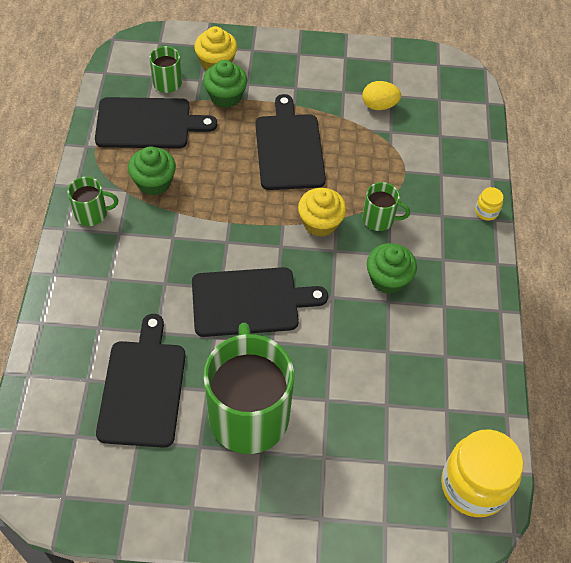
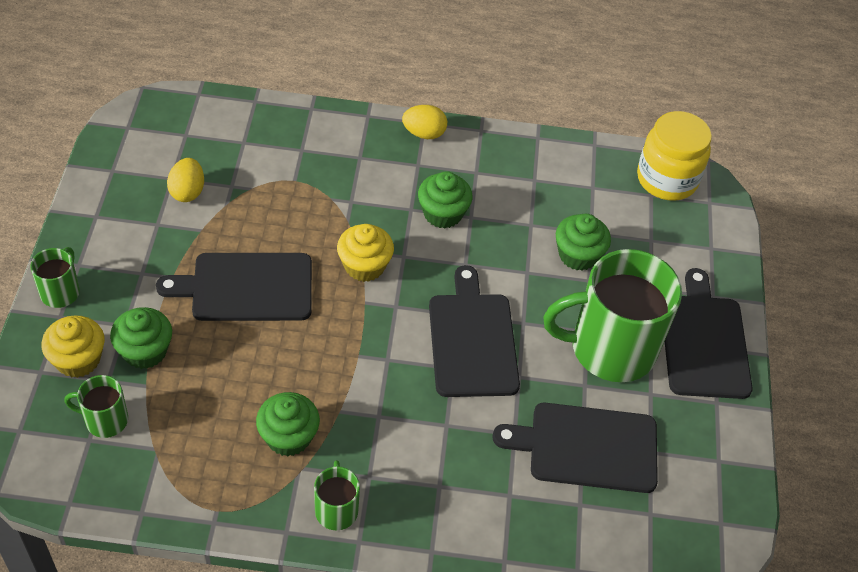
camera: 90 degrees left, 5 degrees down
(148, 123) = (182, 445): black cutting board -> black cutting board (704, 342)
(356, 391) = (578, 255): none -> green cupcake
(379, 219) = (362, 211): green mug -> green mug (61, 291)
(483, 263) = (424, 133): none -> yellow egg
(486, 211) = (357, 120): yellow jar -> none

